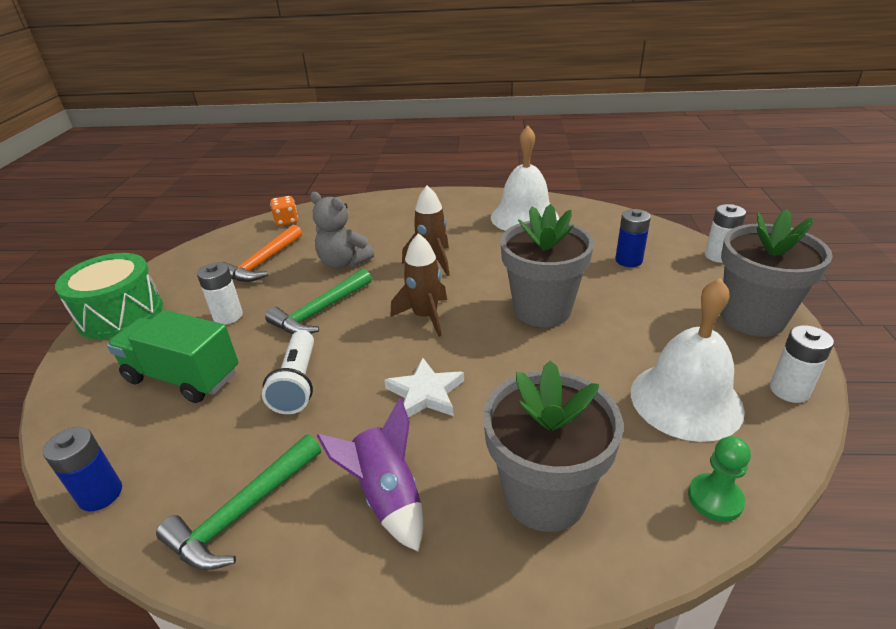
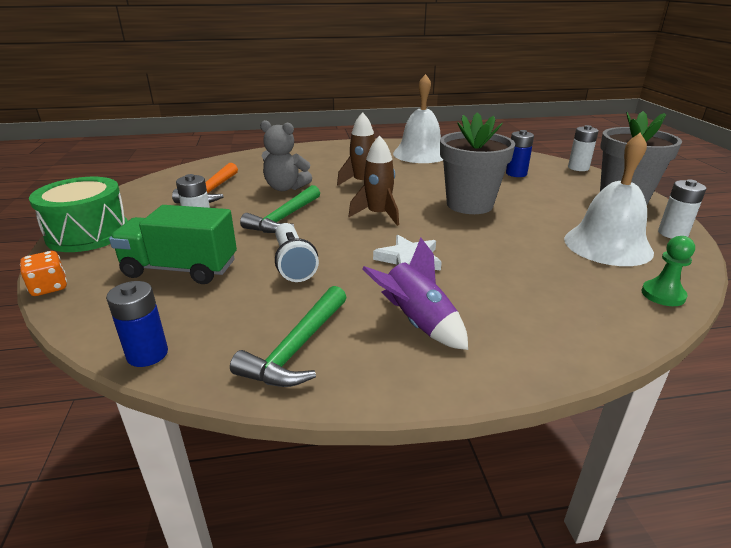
camera: 15 degrees left, 5 degrees down
(286, 221) = (215, 165): orange dice -> orange dice (49, 287)
(545, 495) = (542, 307): grey flower pot -> none

